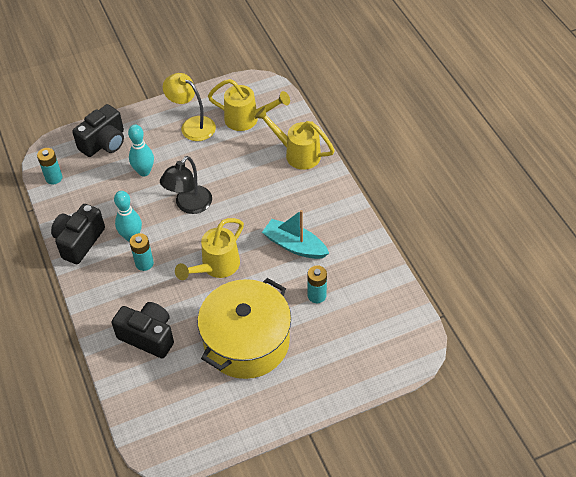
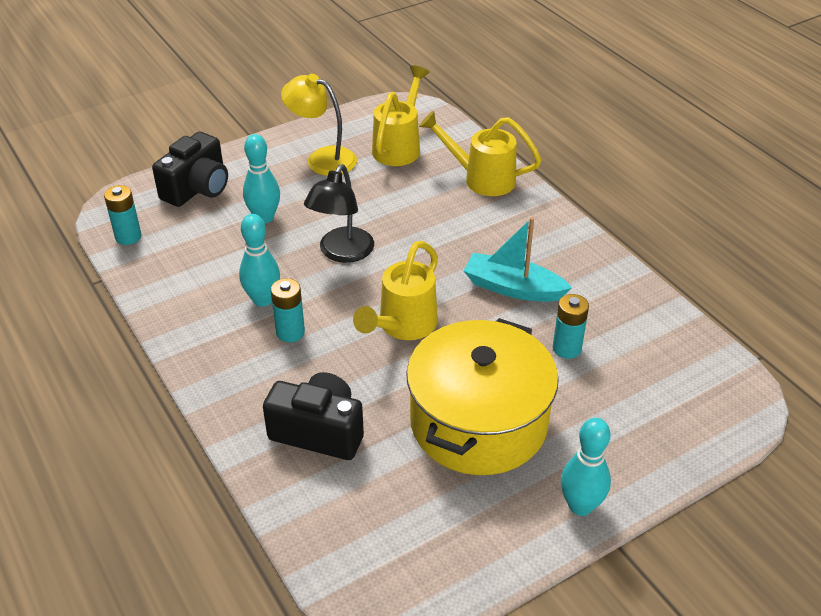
camera: 10 degrees left, 10 degrees down
(79, 241) = (182, 313): black camera -> none
(247, 119) = (399, 146): yellow watering can -> yellow watering can turned 75 degrees counterclockwise
(293, 405) = (580, 506): none -> turquoise bowling pin

